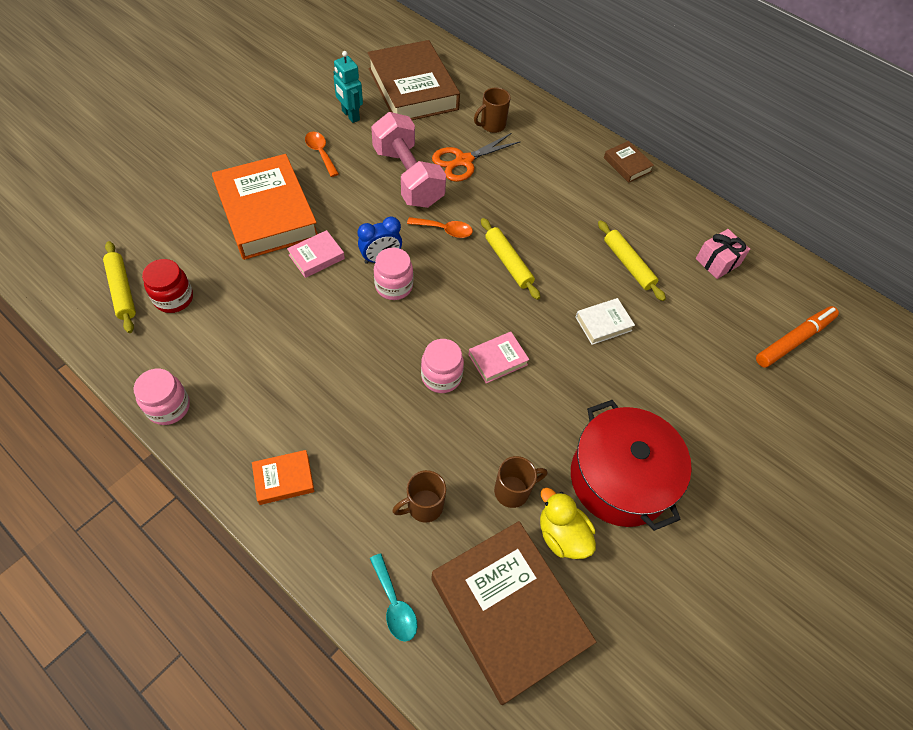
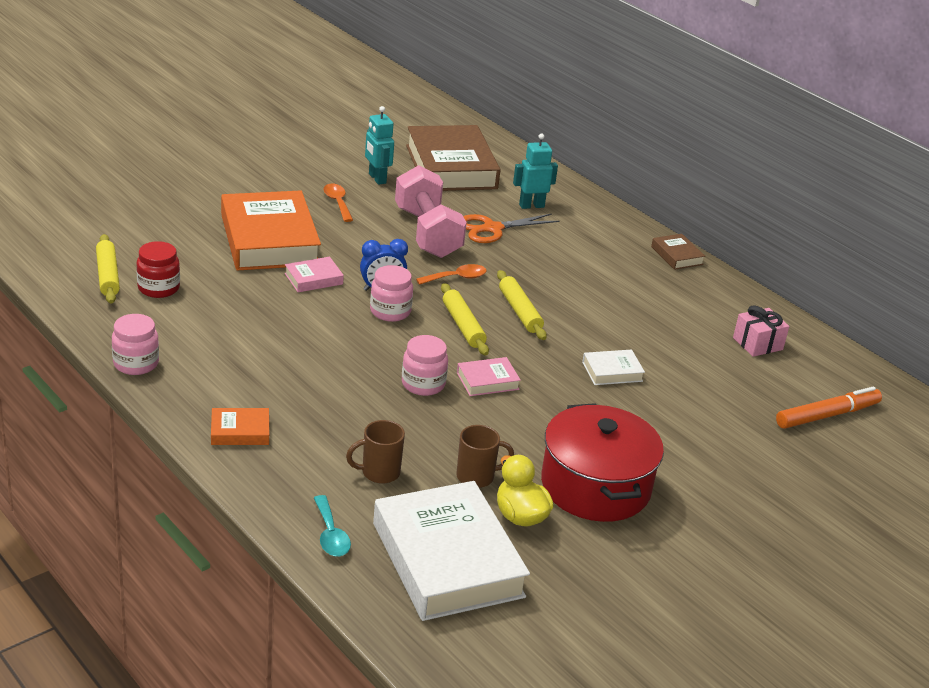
camera: 10 degrees right, 25 degrees down
(445, 230) = (457, 278): orange spoon -> orange spoon turned 45 degrees counterclockwise
(492, 125) = (531, 206): brown mug -> turquoise robot
(508, 612) = (447, 560): brown book -> white book
(628, 264) = (654, 331): yellow rolling pin -> yellow rolling pin (463, 326)

